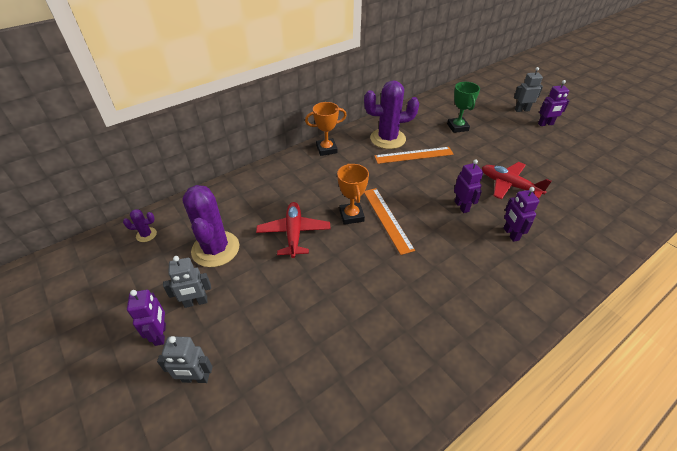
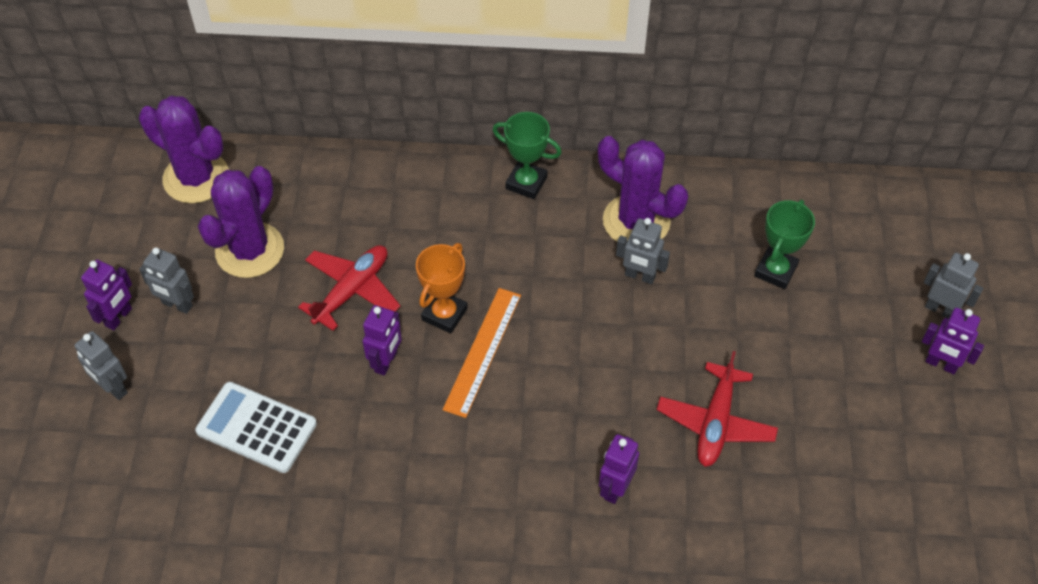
camera: 40 degrees right, 10 degrees up
(146, 235) = (196, 178): purple cactus -> purple cactus, size x2.30
(315, 332) = (256, 428): none -> white calculator
(326, 149) = (526, 183): orange trophy -> green trophy
(413, 155) = (639, 276): orange ruler -> grey robot
(462, 206) = (602, 404): purple robot -> purple robot (386, 362)
(509, 185) = (715, 422): red plane -> red plane turned 150 degrees counterclockwise

